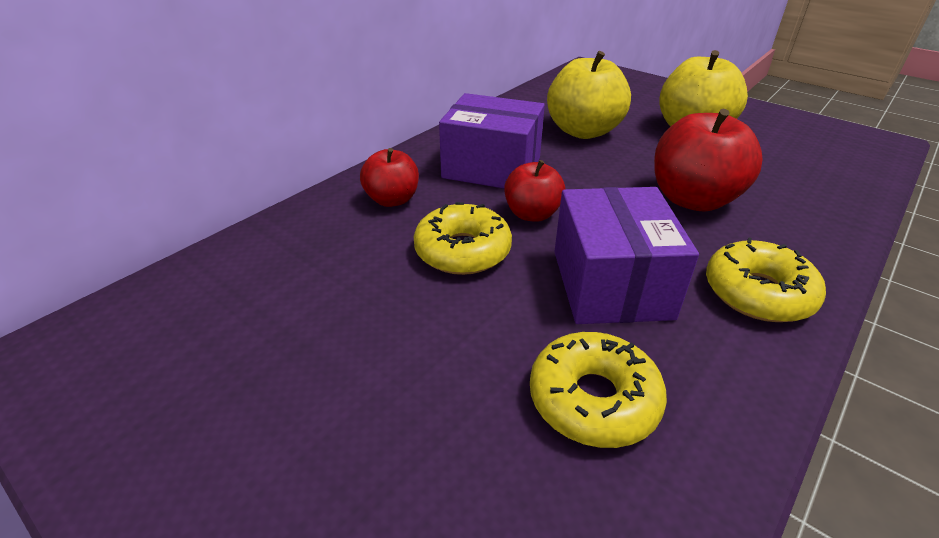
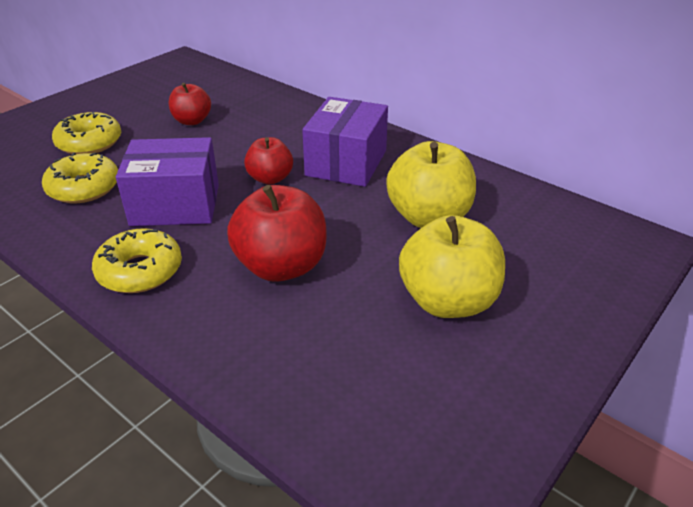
camera: 90 degrees right, 0 degrees up
(392, 200) = (298, 124): red apple -> red apple (192, 121)
(462, 251) = (229, 150): yellow donut -> yellow donut (89, 143)

